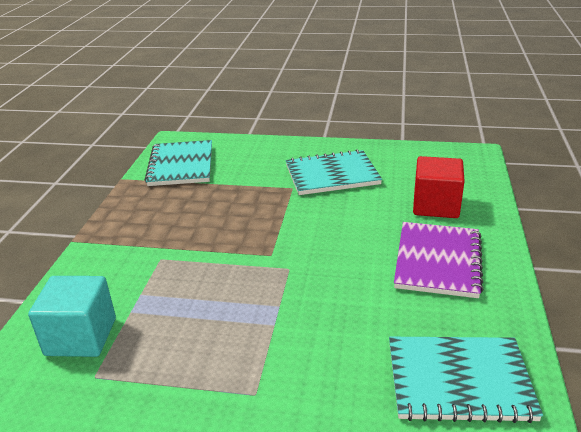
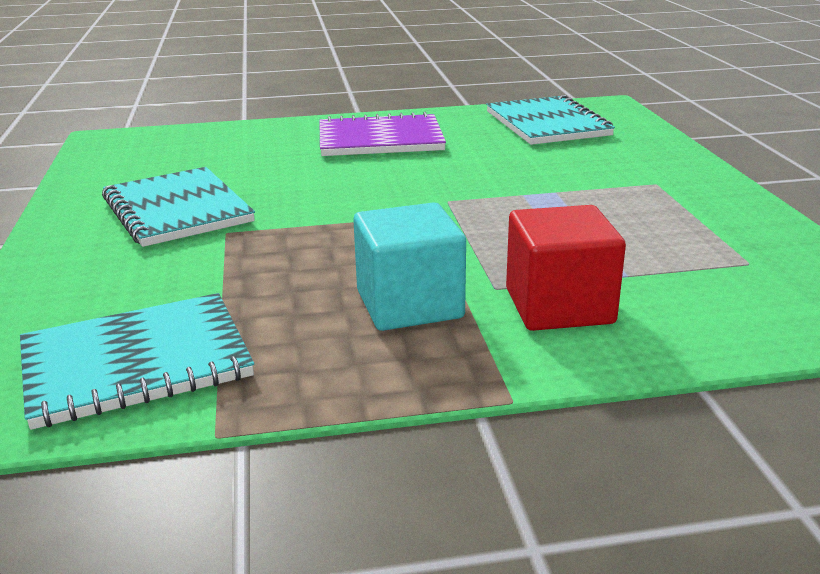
camera: 110 degrees left, 5 degrees down
(81, 336) = (710, 293): turquoise cube -> turquoise cube (409, 304)
(436, 205) = (258, 147): red cube -> red cube (559, 306)

